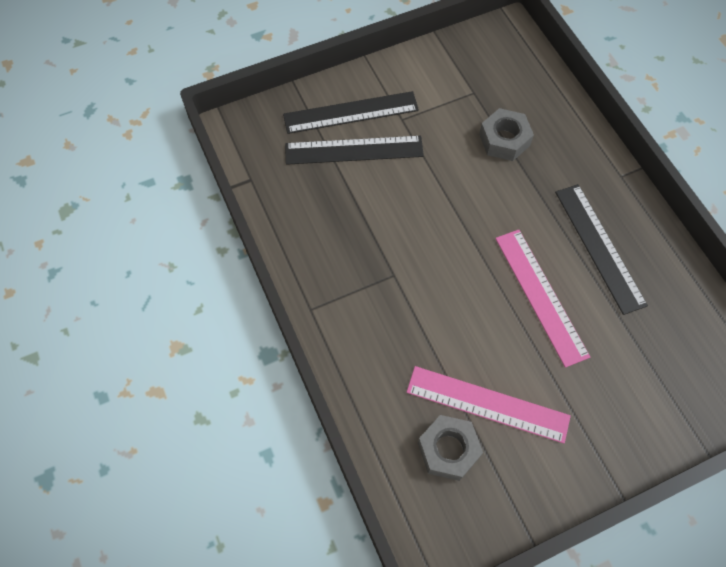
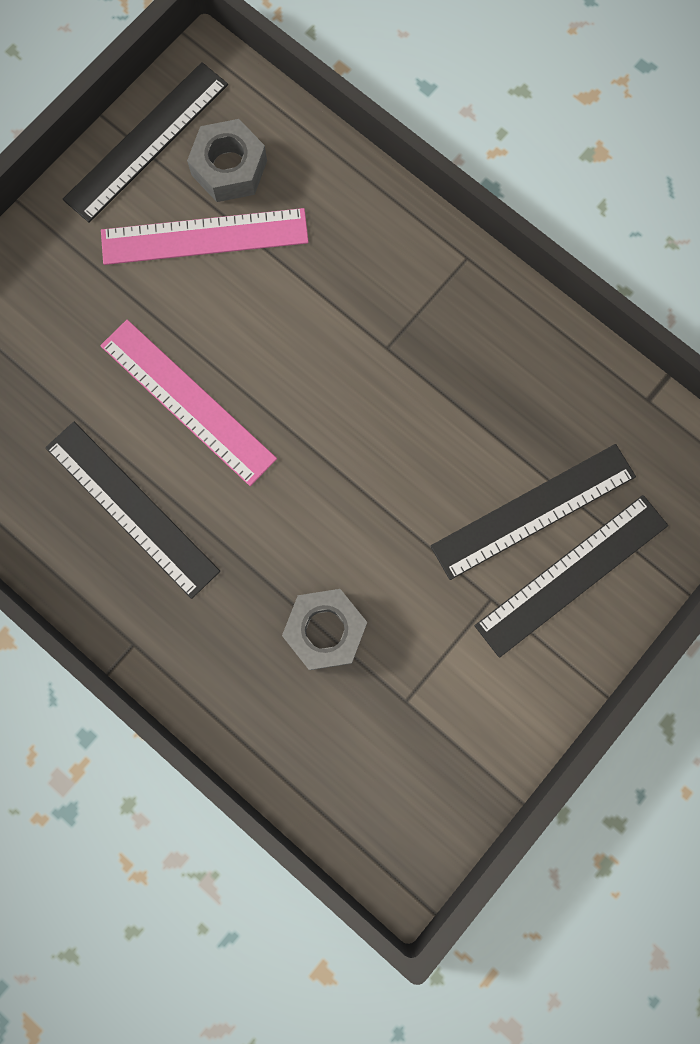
camera: 155 degrees right, 15 degrees up
(505, 502) = (146, 141): none -> black ruler

